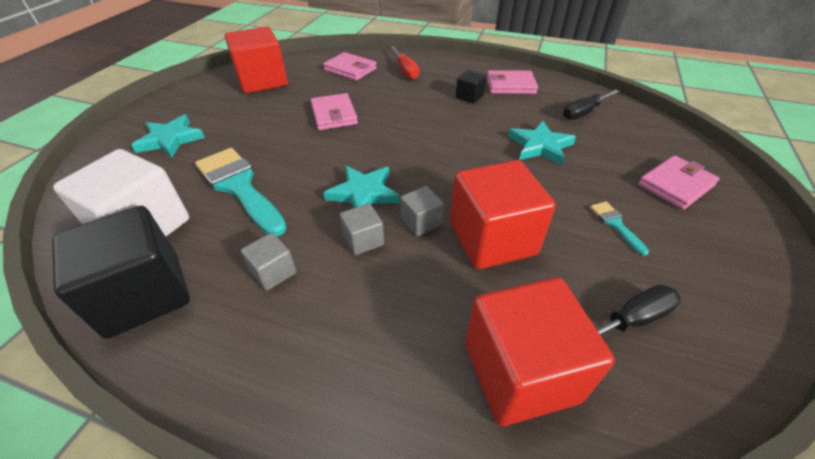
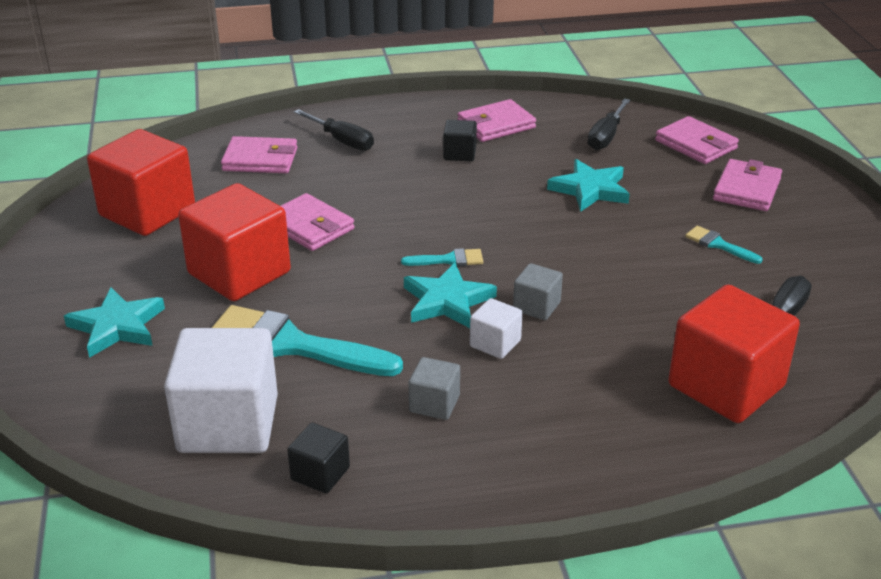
camera: 30 degrees left, 10 degrees down
(144, 294) = (320, 474): black cube -> black cube, size x0.47
(363, 240) = (495, 343): grey cube -> white cube
(394, 164) = (449, 260): none -> turquoise brush
(405, 71) = (342, 141): red screwdriver -> black screwdriver
(492, 239) = (619, 297): red cube -> red cube (239, 273)
(653, 137) = (695, 144): none -> pink wallet

